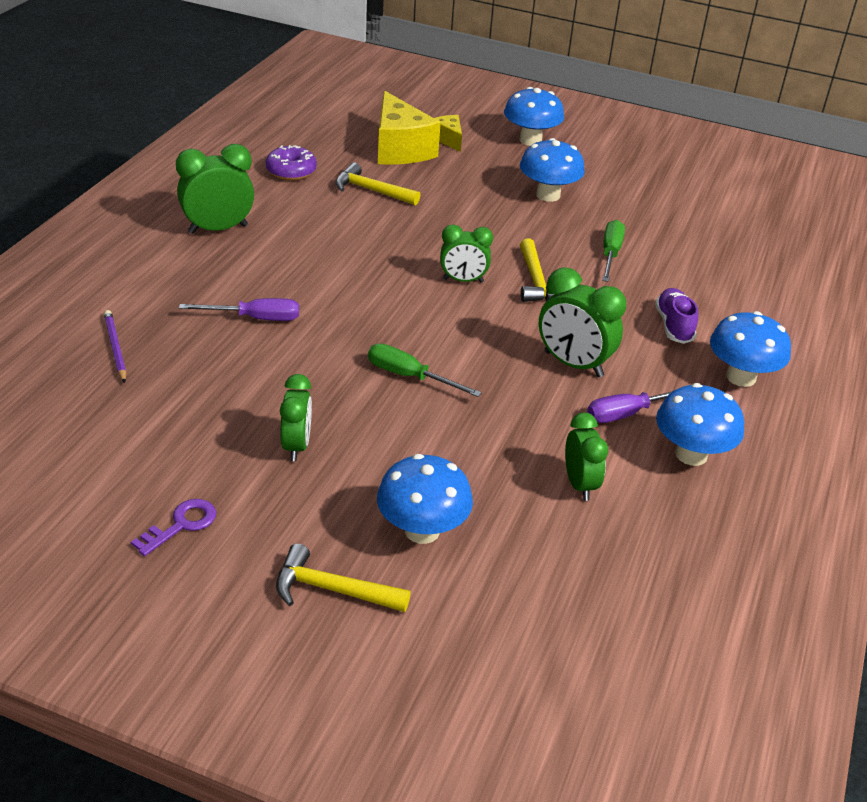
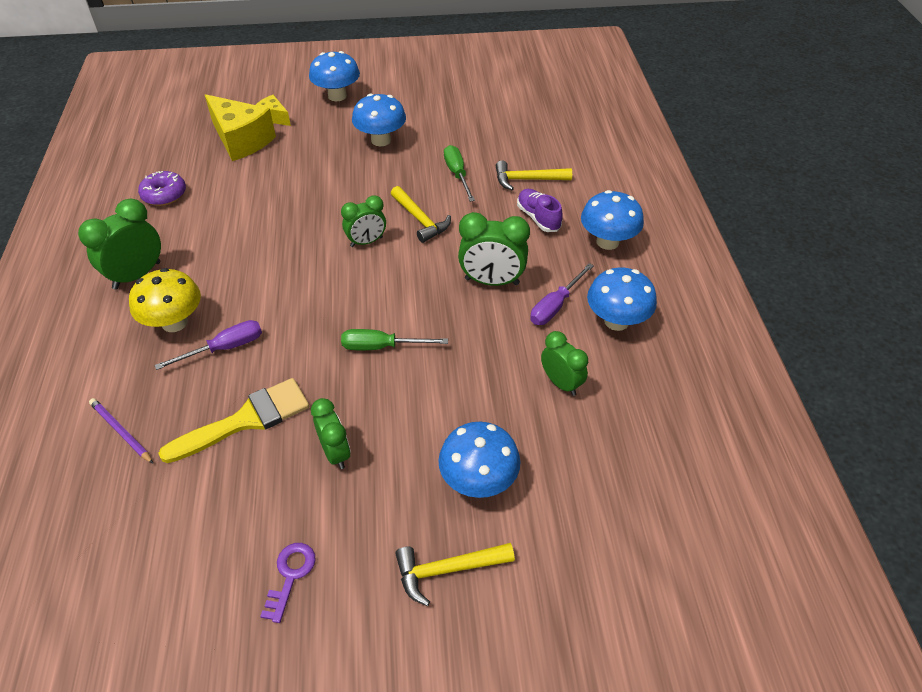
camera: 25 degrees left, 10 degrees up
(224, 280) = (174, 322): none -> yellow mushroom
(232, 384) = (246, 420): none -> yellow brush
(372, 191) = (243, 188): yellow hammer -> yellow hammer (527, 180)

